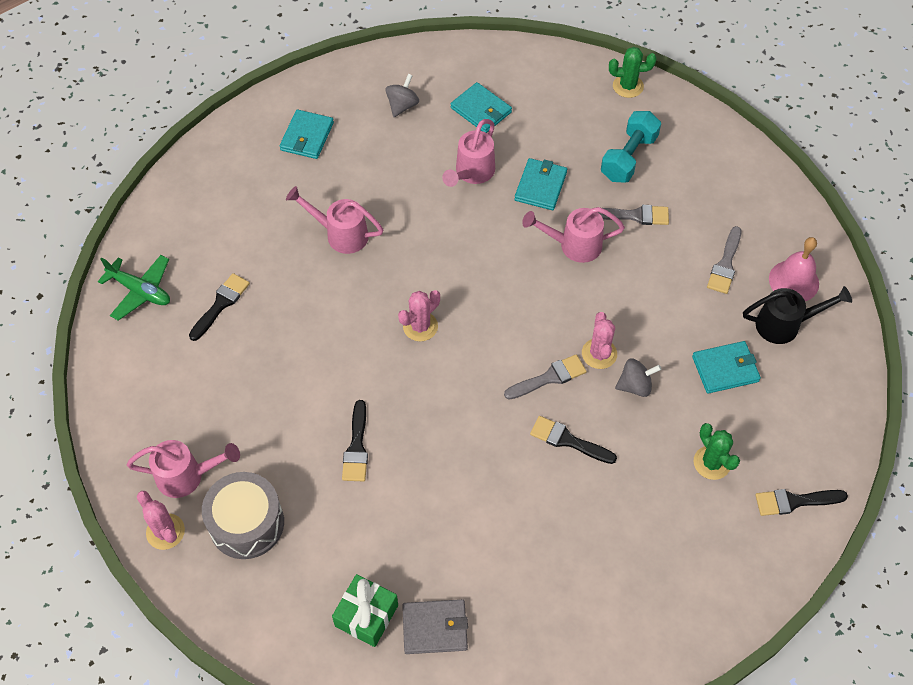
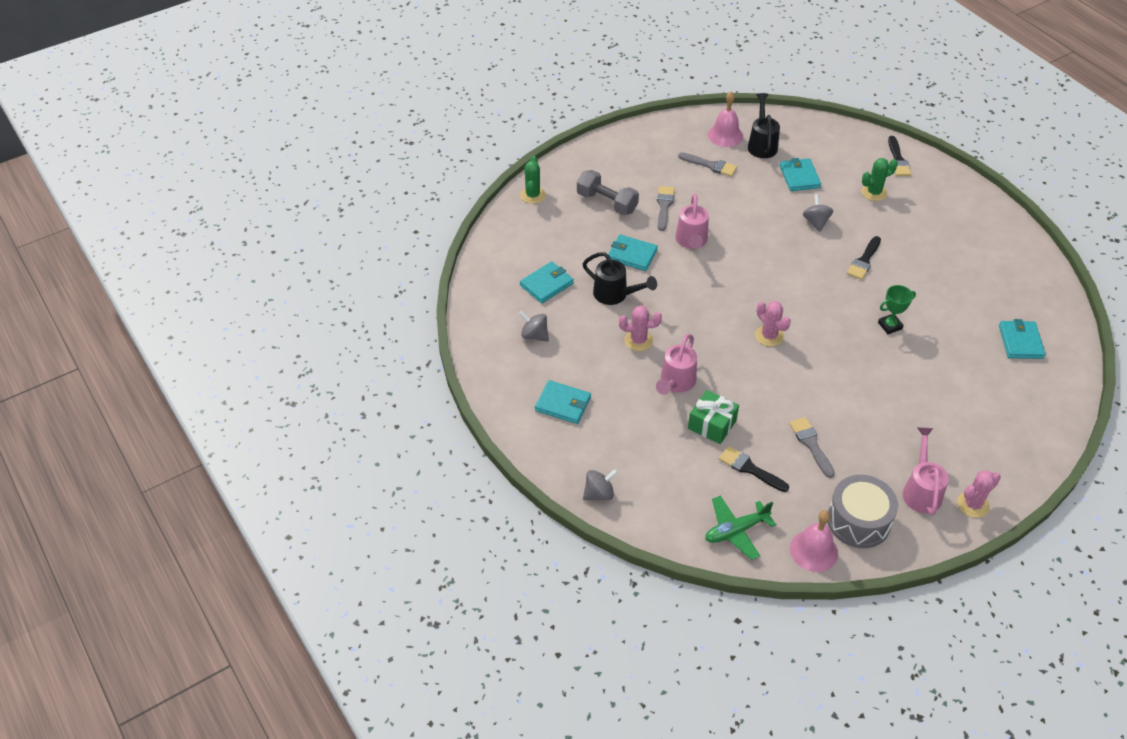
camera: 85 degrees left, 10 degrees down
(111, 362) = (813, 551): none -> pink bell
(140, 291) = (736, 531): green plane -> green plane turned 150 degrees counterclockwise
(191, 173) = (599, 493): none -> grey spinning top
(246, 523) = (957, 450): grey drum -> grey drum (858, 521)
(356, 447) = (882, 379): black brush -> none
(366, 615) = (1019, 379): green gift -> green gift (712, 424)
(435, 628) = (1020, 341): grey wallet -> turquoise wallet
(450, 463) = (890, 326): none -> green trophy
(472, 173) = (615, 295): pink watering can -> black watering can
(549, 377) = (812, 266): grey brush -> grey brush (811, 444)
(599, 354) = (790, 237): pink cactus -> pink cactus (638, 340)
(628, 157) = (607, 203): turquoise dumbbell -> grey dumbbell

